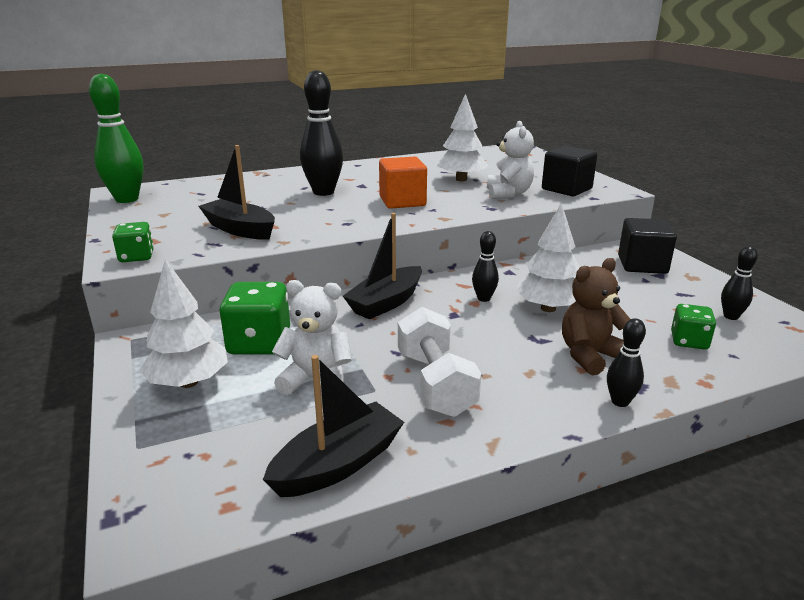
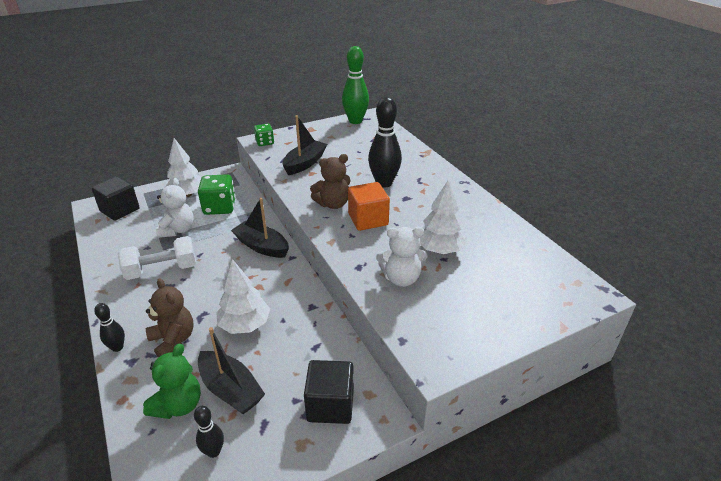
camera: 85 degrees right, 10 degrees up
(338, 464) = (109, 243): black boat -> black boat (230, 390)
(362, 216) = (333, 204): none -> brown teddy bear
(483, 298) = (264, 291): black bowling pin -> none
(566, 189) = (427, 322): black cube -> black cube (120, 210)
(689, 341) = (178, 405): green dice -> green teddy bear

